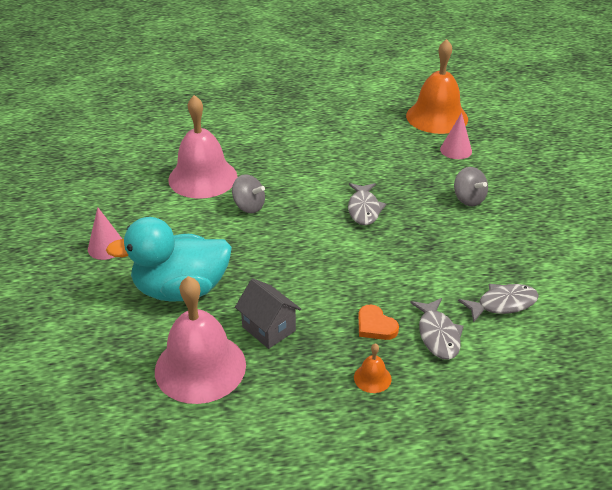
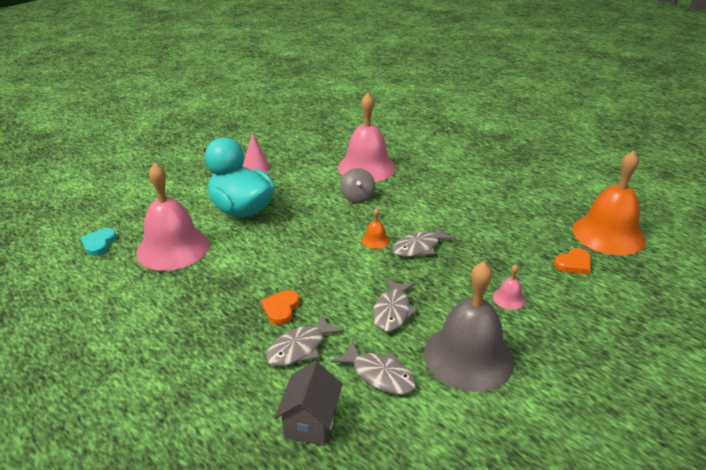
camera: 55 degrees right, 5 degrees down
(122, 429) = (99, 243): none -> turquoise heart
(269, 329) = (233, 260): grey house -> grey house (310, 422)
(372, 378) = (219, 330): orange bell -> orange bell (375, 240)
(434, 263) = (392, 311): none -> grey fish
(456, 150) = (573, 264): pink cone -> orange heart
(468, 199) = (509, 298): grey spinning top -> pink bell
(515, 250) = (468, 356): none -> grey bell

